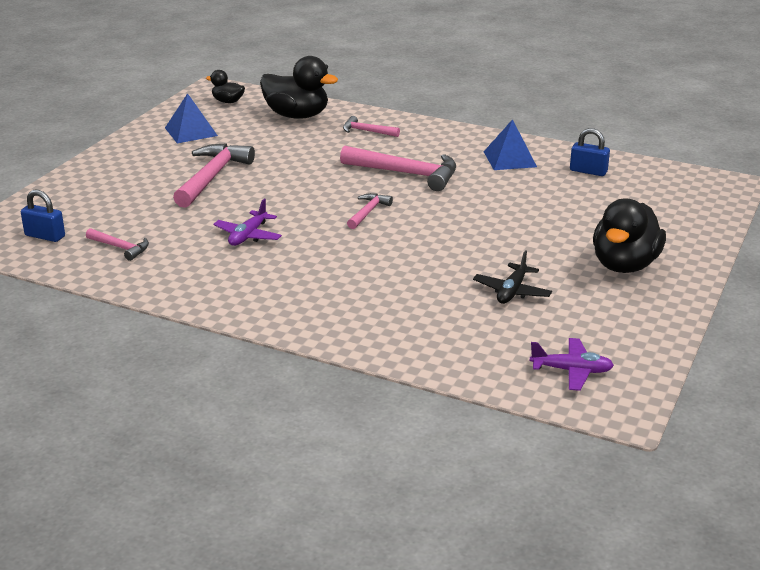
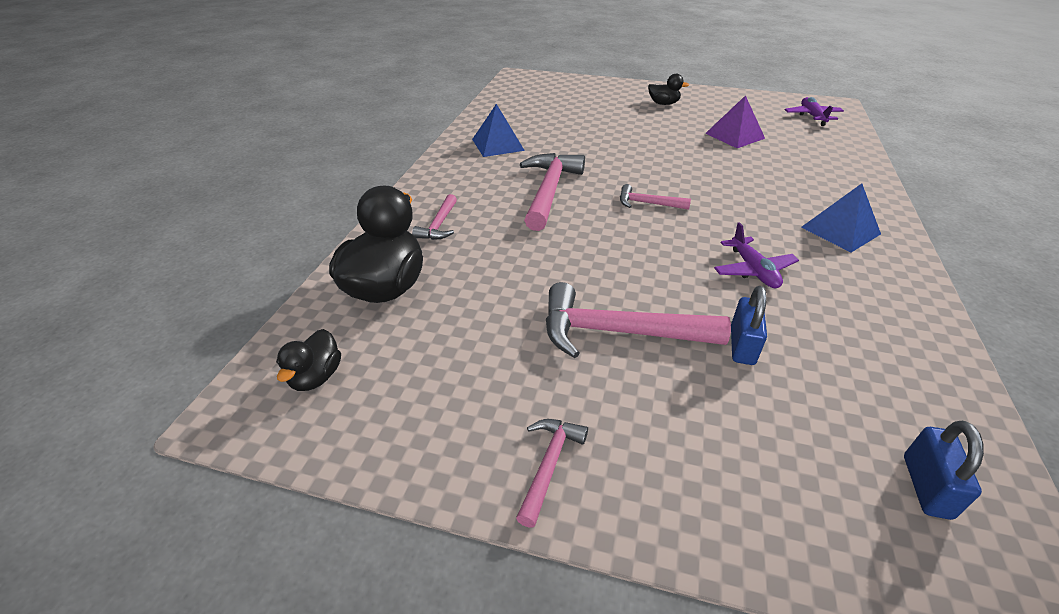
camera: 100 degrees left, 10 degrees up
(120, 248) = (873, 375): pink hammer -> pink hammer (549, 465)
(191, 131) = (456, 397): blue pyramid -> blue pyramid (840, 230)
(248, 236) = (753, 270): purple plane -> purple plane turned 60 degrees clockwise
(512, 291) = (734, 135): black plane -> purple pyramid
(588, 171) = (513, 115): blue padlock -> blue padlock (742, 345)
(624, 265) = (663, 104): black duck -> black duck, size x0.51

